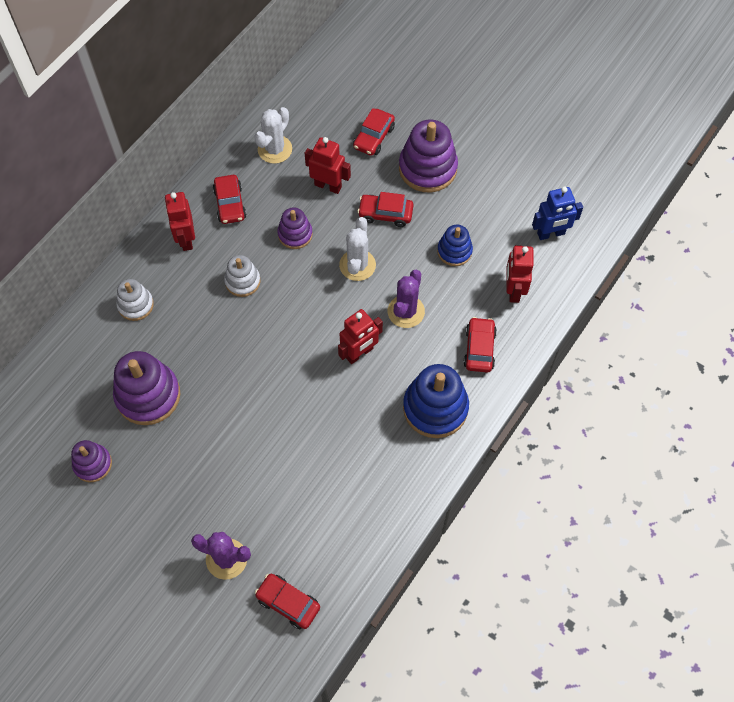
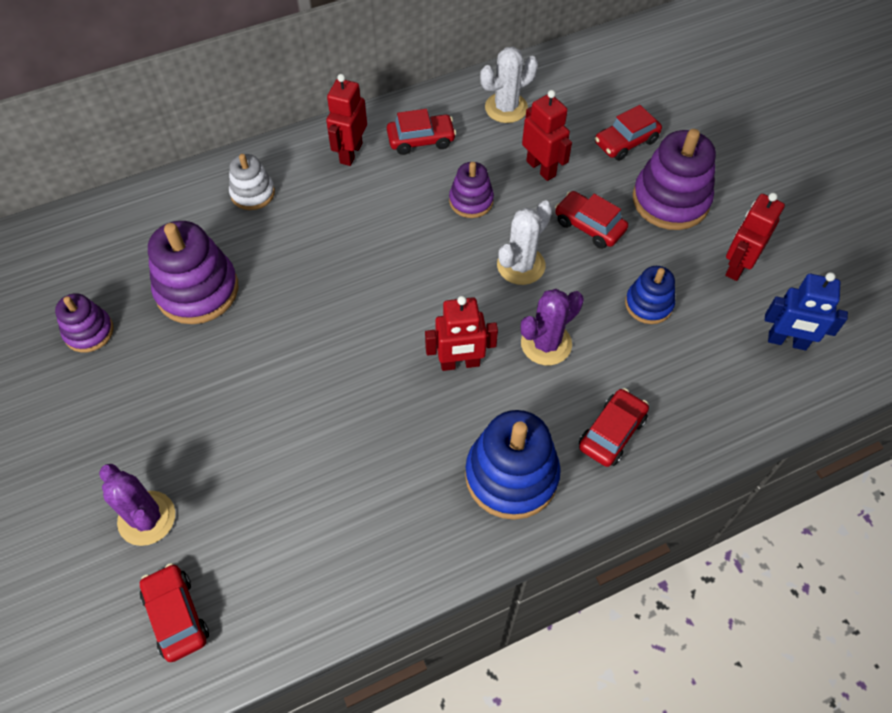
camera: 30 degrees right, 5 degrees down
(230, 204) = (421, 140): red car -> red car turned 120 degrees counterclockwise
(242, 281) = (380, 222): white stacking toy -> none
(513, 290) = (698, 385): red robot -> red robot (737, 266)

